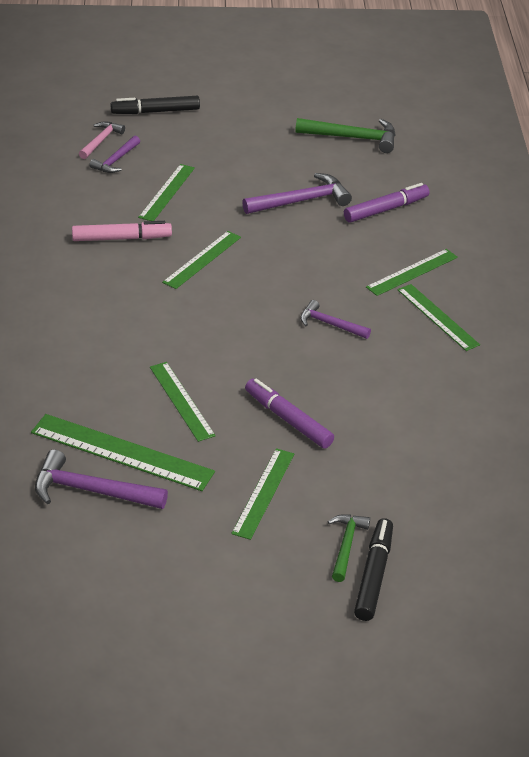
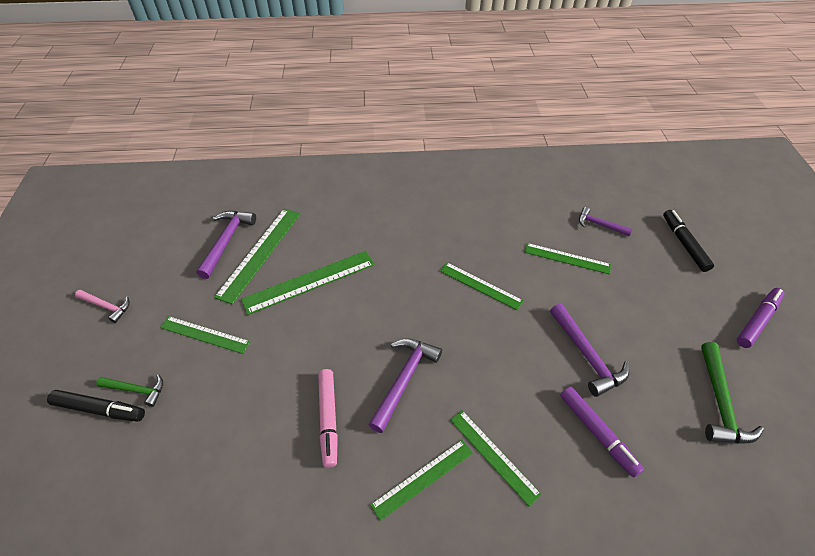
camera: 90 degrees right, 10 degrees up
(100, 141) = (623, 214): pink hammer -> pink hammer (106, 306)
(121, 238) = (497, 236): pink marker -> pink marker (328, 419)
(181, 401) = (309, 281): green ruler -> green ruler, size x1.53
(288, 419) = (282, 349): purple marker -> purple marker (757, 320)
(330, 324) = (404, 380): purple hammer -> purple hammer, size x1.61

